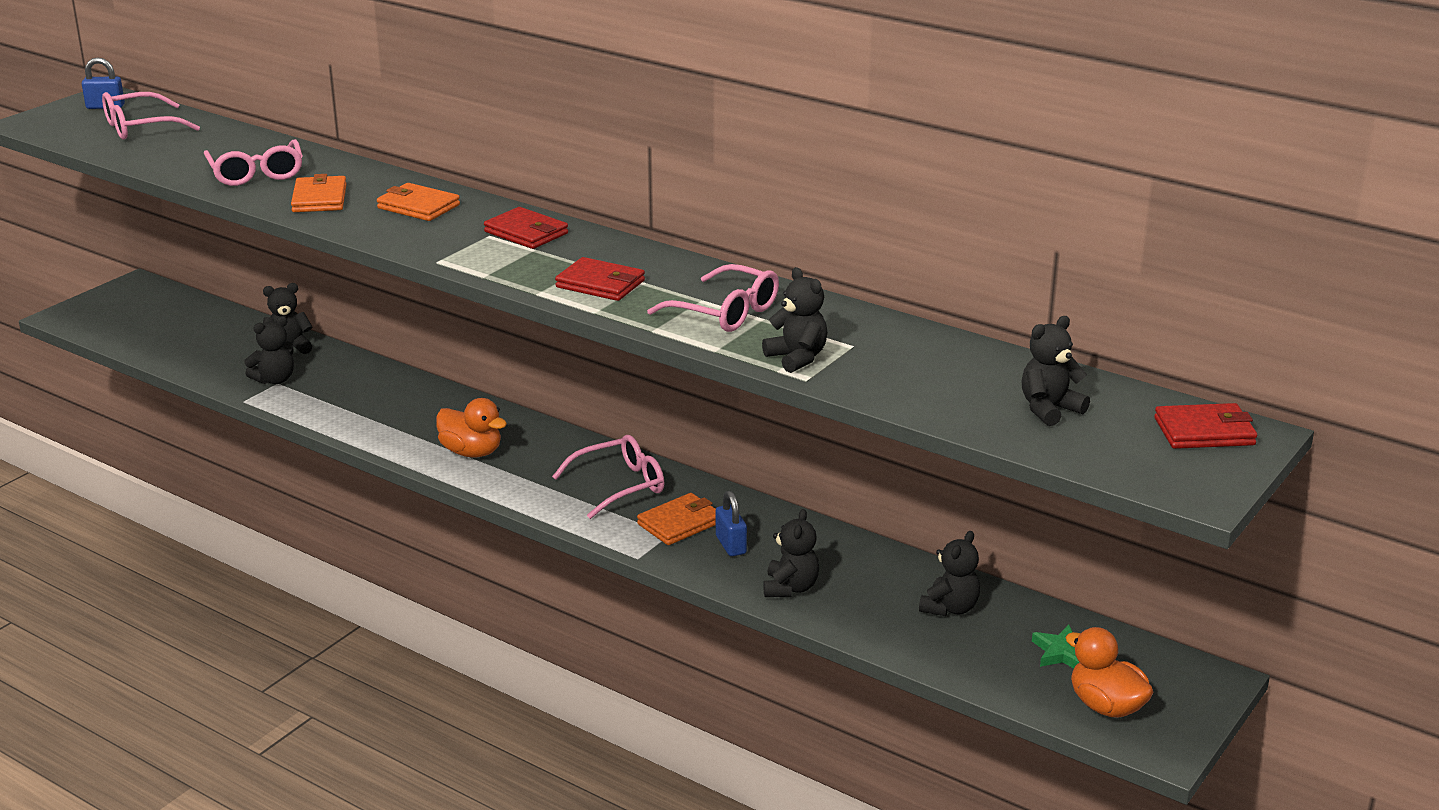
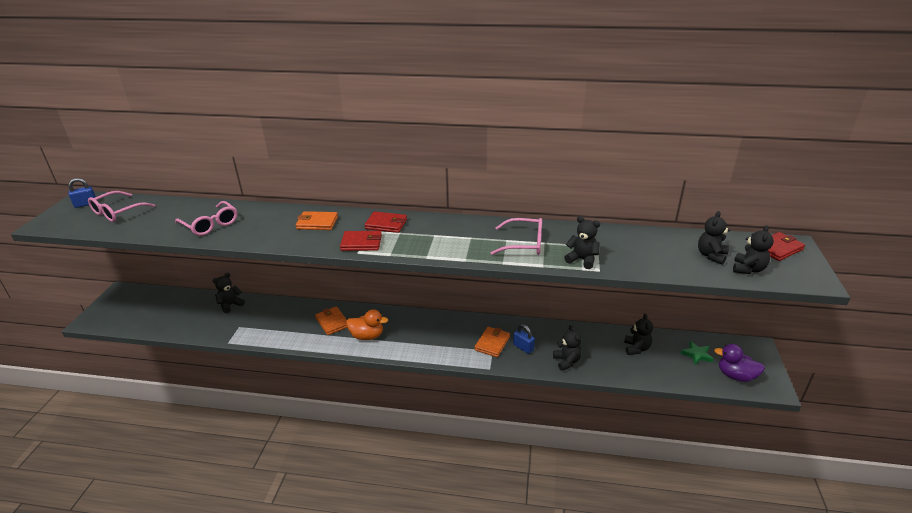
camera: 25 degrees left, 5 degrees up
(275, 380) = (236, 325): black teddy bear -> black teddy bear (748, 269)
(319, 199) = (259, 231): orange wallet -> orange wallet (332, 322)
(600, 284) = (451, 244): red wallet -> red wallet (361, 243)
(620, 485) = (450, 332): pink glasses -> none
(1106, 706) = (735, 376): orange duck -> purple duck

